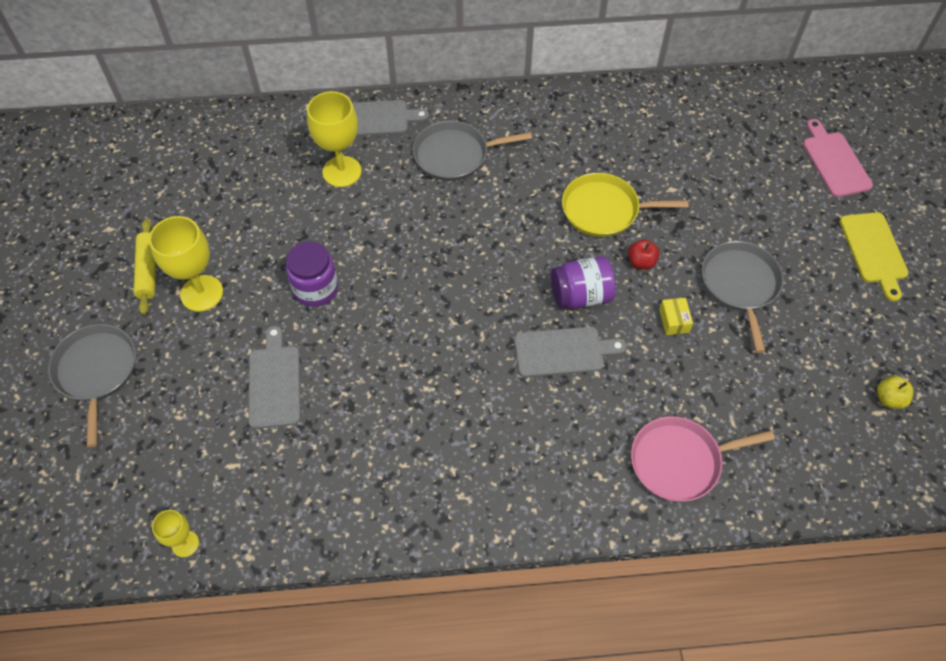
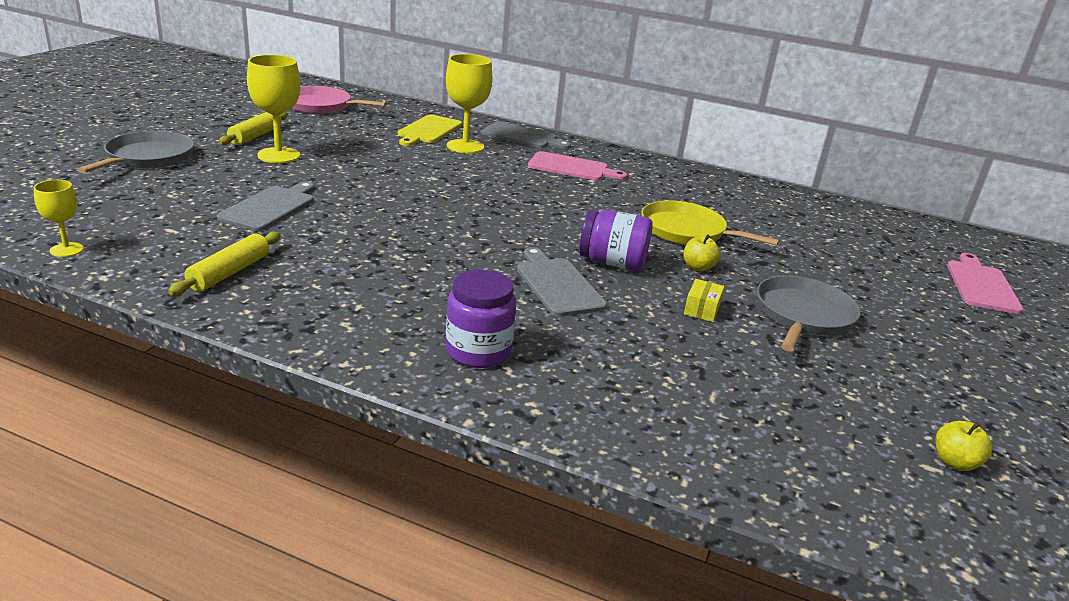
camera: 25 degrees right, 30 degrees down
(315, 288) = (370, 182): purple jar -> purple jar (478, 351)
(331, 491) = (229, 273): none -> yellow rolling pin
(455, 155) = (571, 168): grey pan -> pink cutting board
(563, 352) = (558, 285): grey cutting board -> grey cutting board turned 135 degrees counterclockwise
(641, 262) = (698, 267): red apple -> yellow apple
(680, 461) = (616, 398): pink pan -> pink pan (321, 106)
(874, 251) = (999, 351): yellow cutting board -> yellow cutting board (428, 130)

